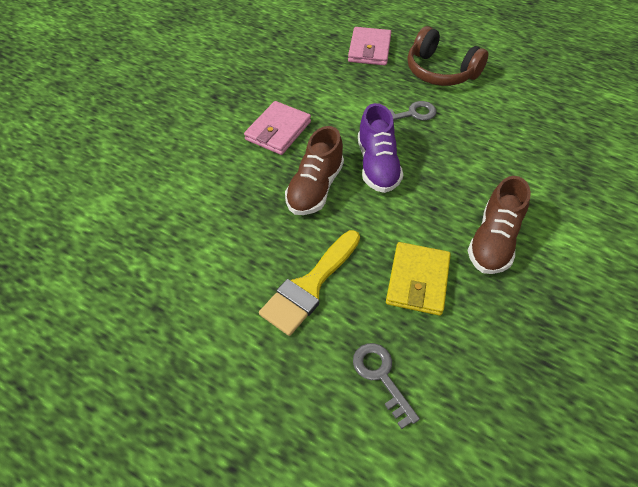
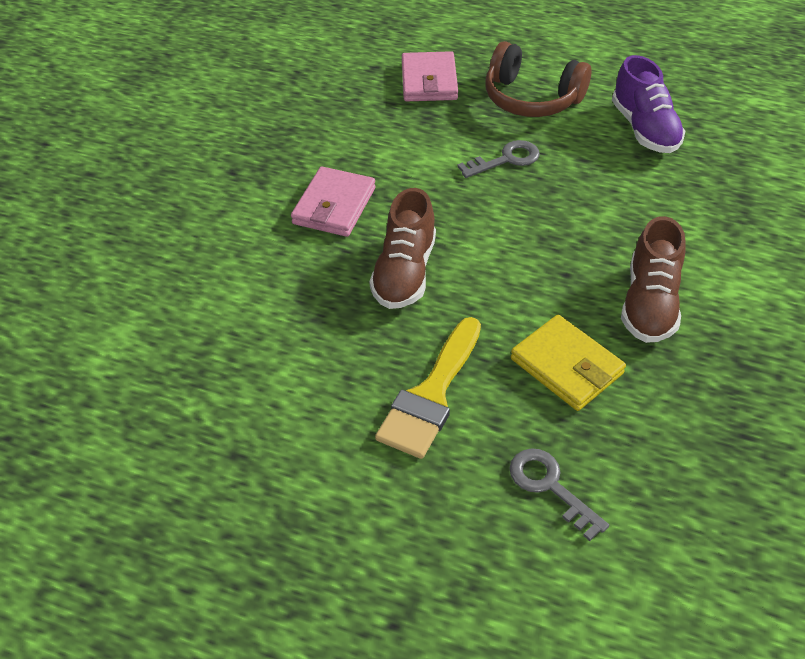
camera: 10 degrees left, 5 degrees down
(377, 165) = (479, 232): purple shoe -> purple shoe (644, 129)
(417, 281) = (566, 366): yellow wallet -> yellow wallet turned 45 degrees counterclockwise

